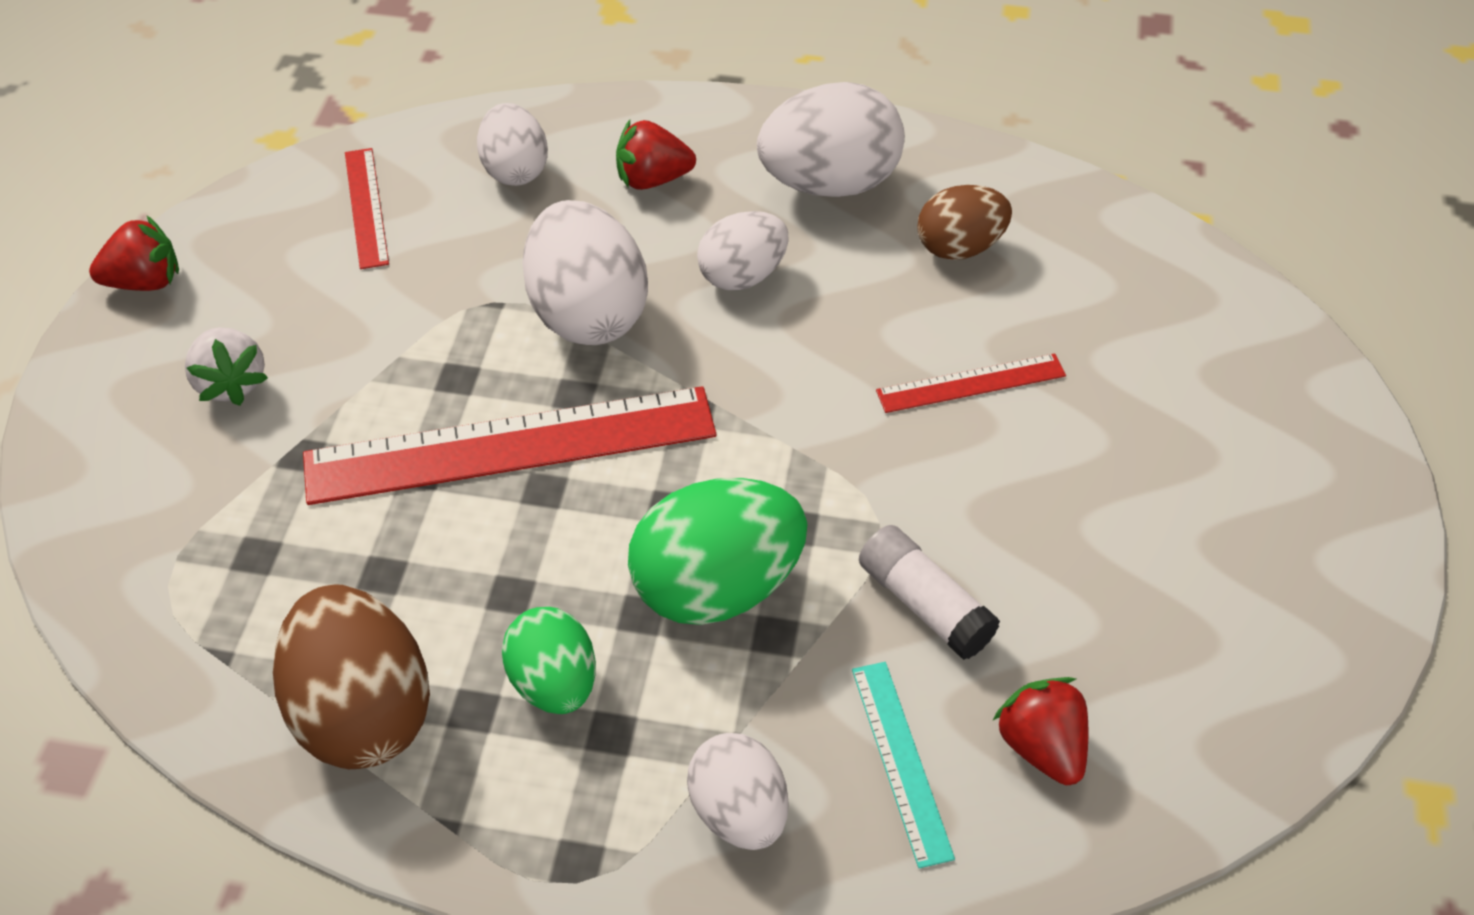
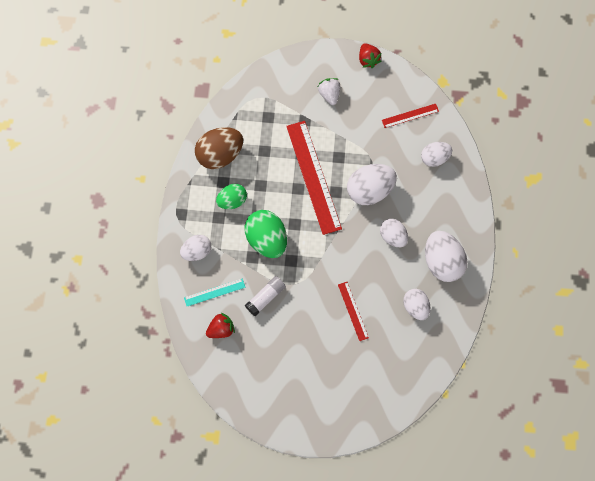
camera: 85 degrees right, 20 degrees up
(231, 383) = (329, 95): white strawberry -> white strawberry turned 105 degrees clockwise
(652, 179) = (436, 203): red strawberry -> none
(959, 247) = (415, 307): brown egg -> white egg

